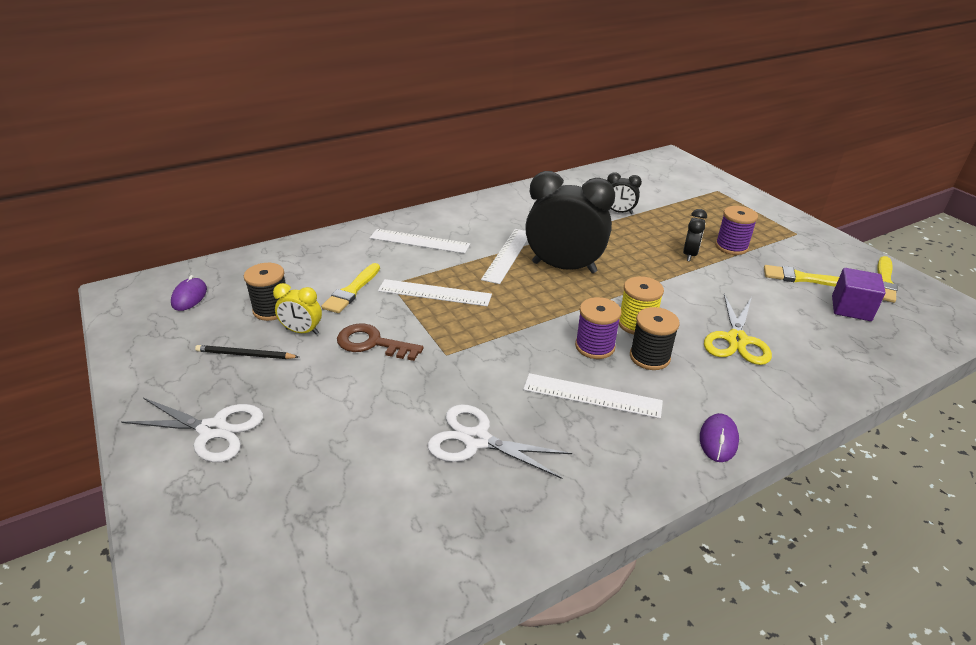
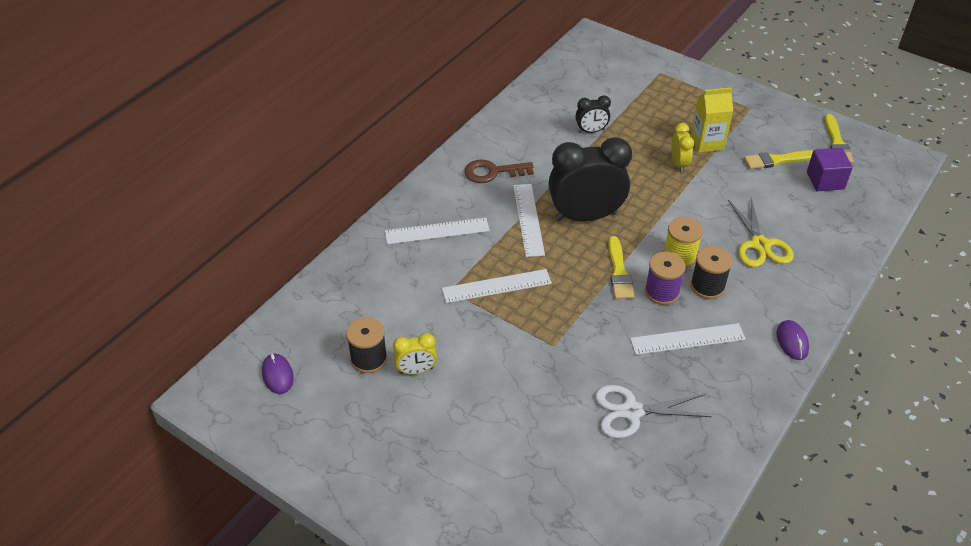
camera: 25 degrees left, 10 degrees up
(213, 430) = (428, 488): white scissors -> none
(245, 355) = (389, 412): black pencil -> none
(352, 291) = (422, 311): yellow brush -> yellow brush (619, 272)
(372, 343) = (486, 358): brown key -> brown key (493, 172)
(689, 255) = (679, 164): black clock -> yellow clock
(731, 247) = (707, 142): purple spool -> yellow carton

